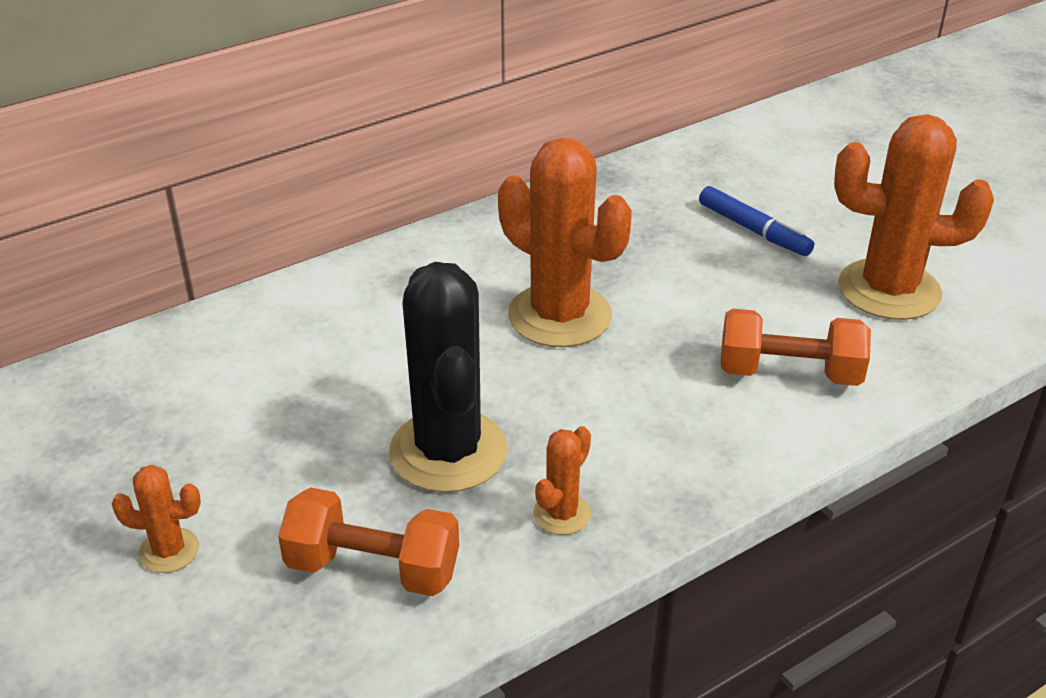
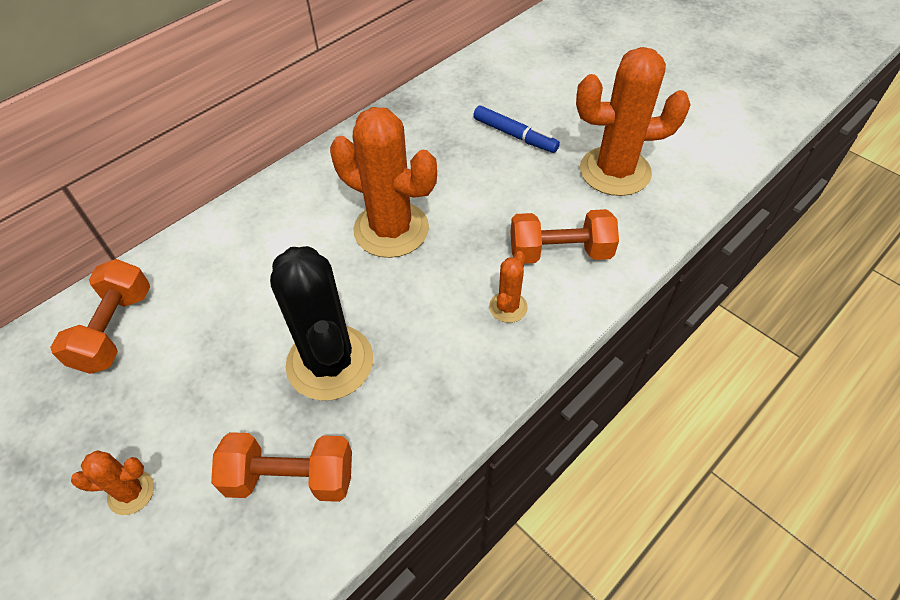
camera: 10 degrees left, 15 degrees up
(179, 375) = (114, 330): none -> orange dumbbell
(562, 514) = (421, 402): orange cactus -> orange cactus (508, 307)

